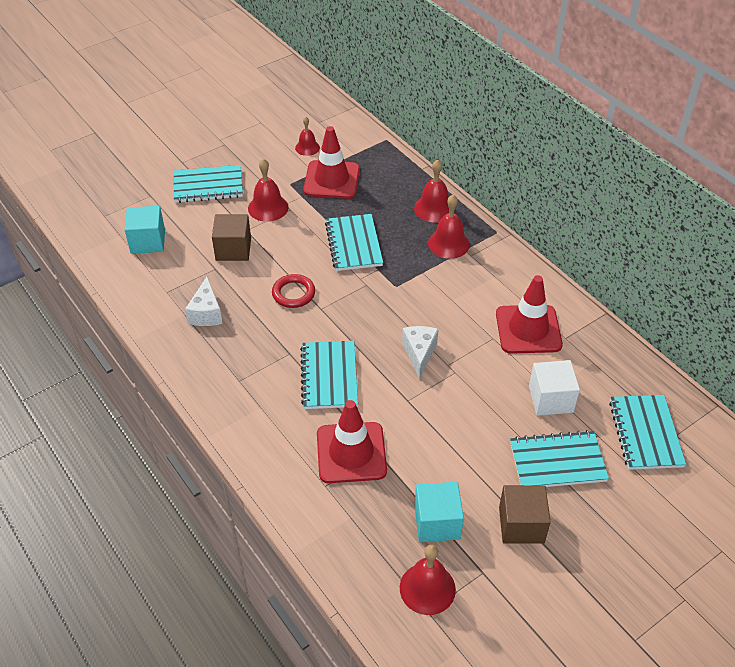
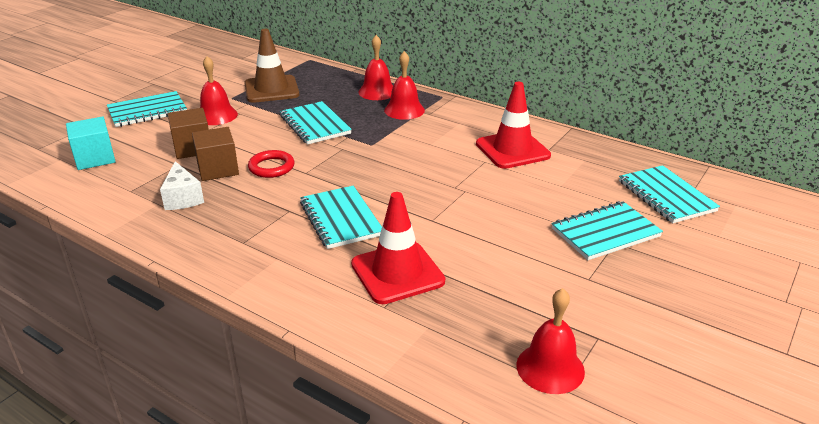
camera: 20 degrees left, 15 degrees down
(307, 147) = (237, 74): red bell -> none
(331, 180) = (271, 89): red traffic cone -> brown traffic cone
(419, 354) = (422, 185): white cheese -> none
(437, 522) = (523, 308): turquoise cube -> none
(521, 525) = (607, 288): brown cube -> brown cube (218, 169)
(550, 399) = (566, 191): white cube -> none

